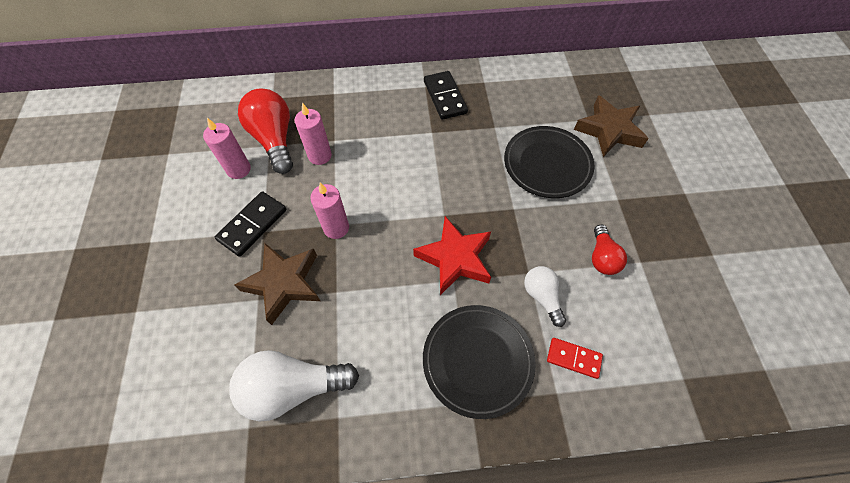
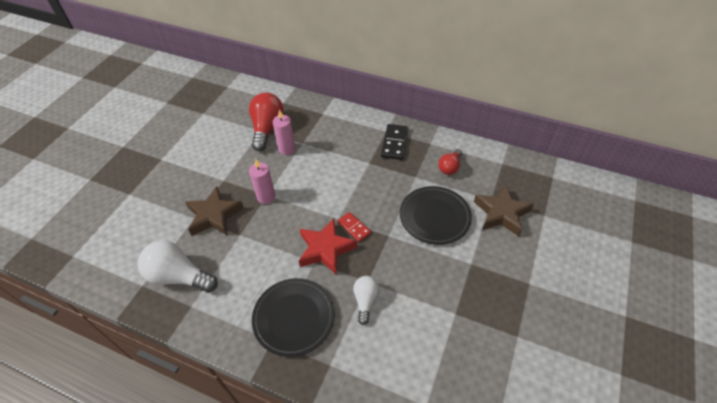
camera: 30 degrees right, 10 degrees down
(238, 169) = (234, 138): pink candle -> none
(253, 225) = (220, 174): black domino -> none
(573, 358) = (357, 350): red domino -> red domino (354, 228)
(602, 257) = (428, 296): red light bulb -> red light bulb (450, 167)

